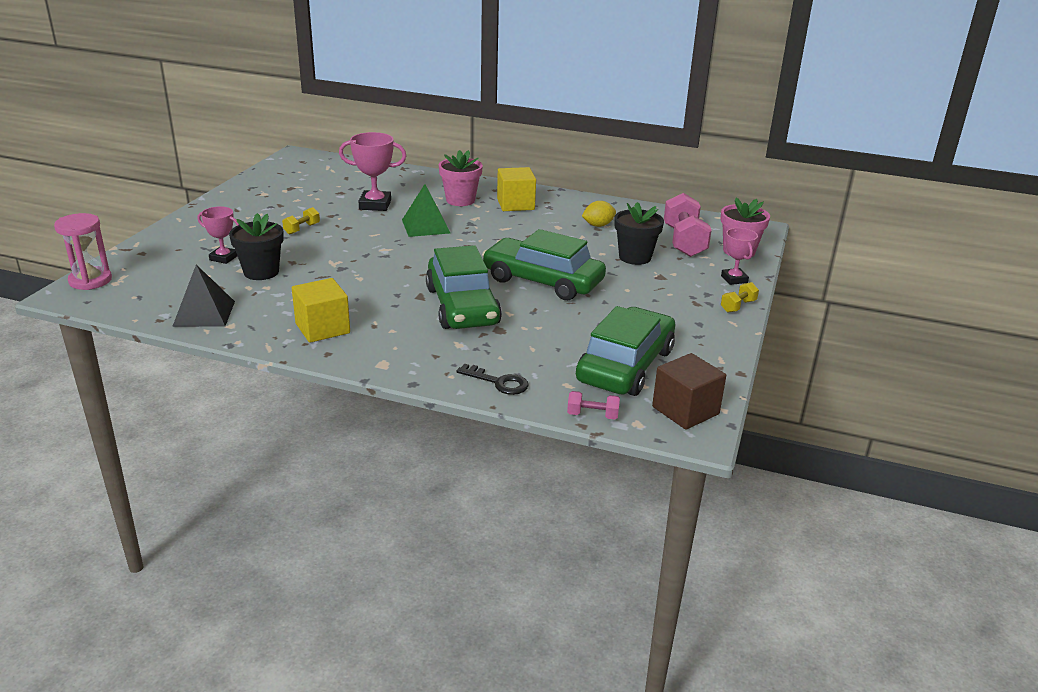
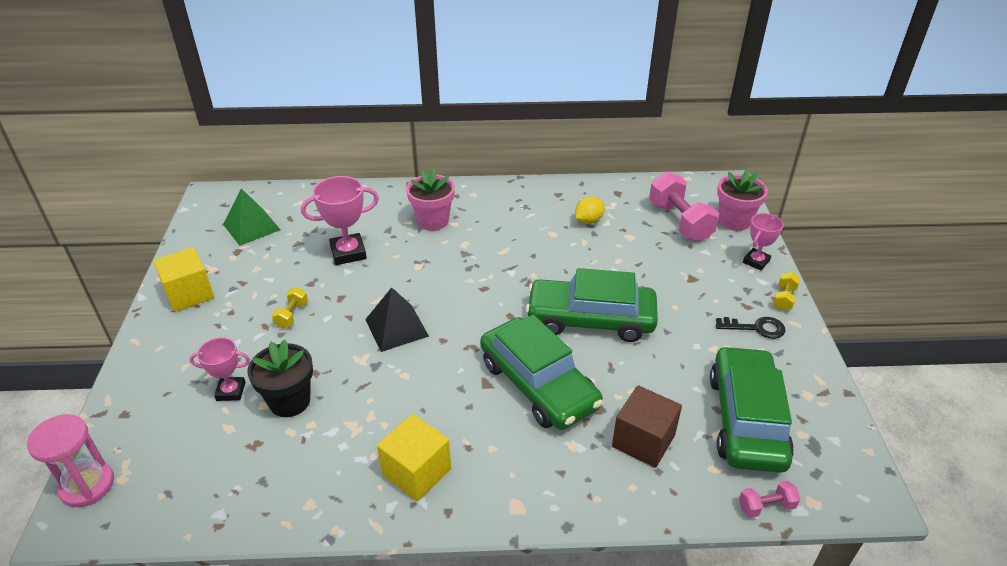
camera: 20 degrees left, 10 degrees up
(204, 313) = (266, 495): black pyramid -> black pyramid (396, 328)
(426, 226) = (423, 271): green pyramid -> green pyramid (251, 227)
(499, 382) = (649, 490): black key -> black key (756, 328)
(515, 204) = (491, 212): yellow cube -> yellow cube (189, 294)
(635, 257) = (651, 257): black flower pot -> none
(685, 410) = (839, 465): brown cube -> brown cube (643, 441)
(734, 279) = (756, 261): pink trophy -> pink trophy turned 75 degrees clockwise

